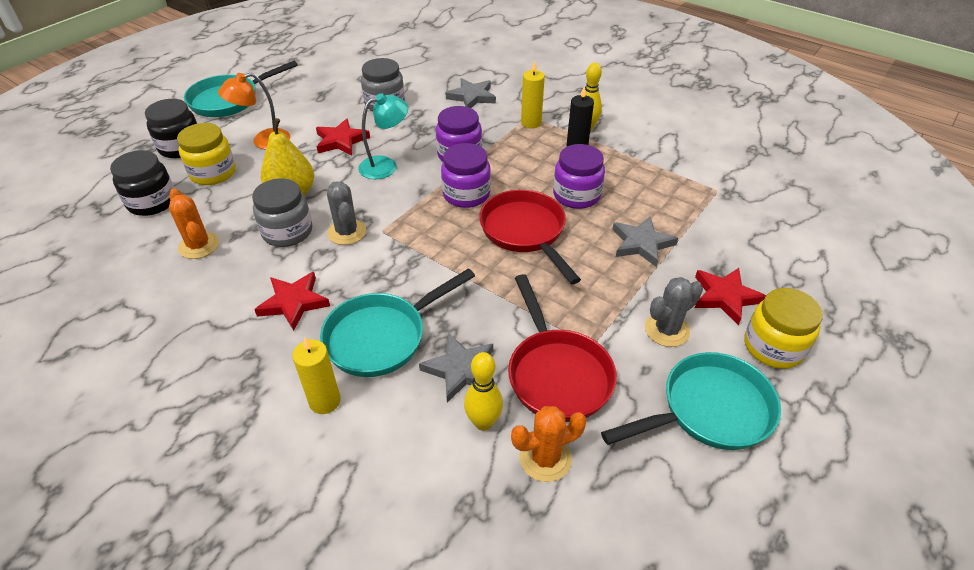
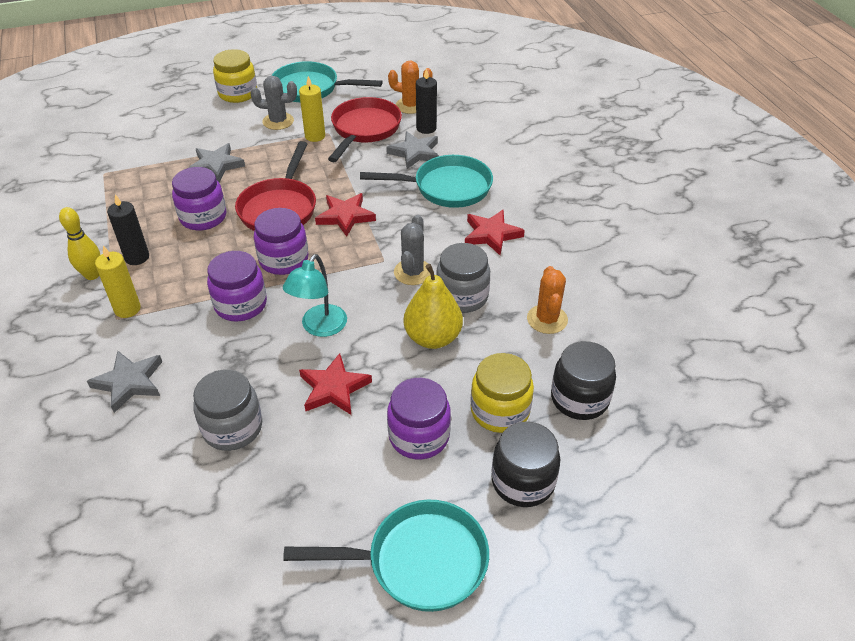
camera: 145 degrees left, 0 degrees up
(263, 141) = (419, 436): orange lamp -> purple jar
(325, 401) = (506, 171): yellow candle -> yellow candle (315, 136)
(386, 165) = (319, 327): turquoise lamp -> turquoise lamp turned 75 degrees counterclockwise
(483, 422) = (426, 128): yellow bowling pin -> black candle
(725, 297) = (220, 120): red star -> red star (345, 216)

